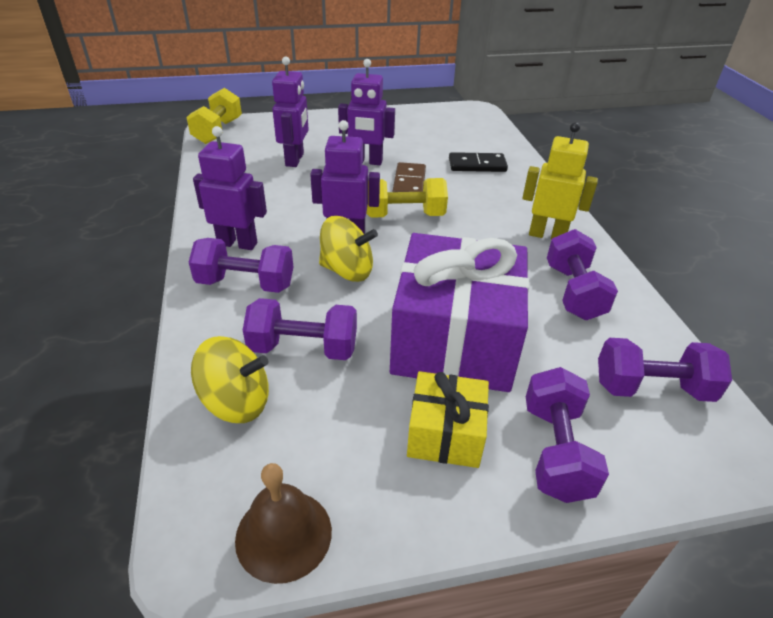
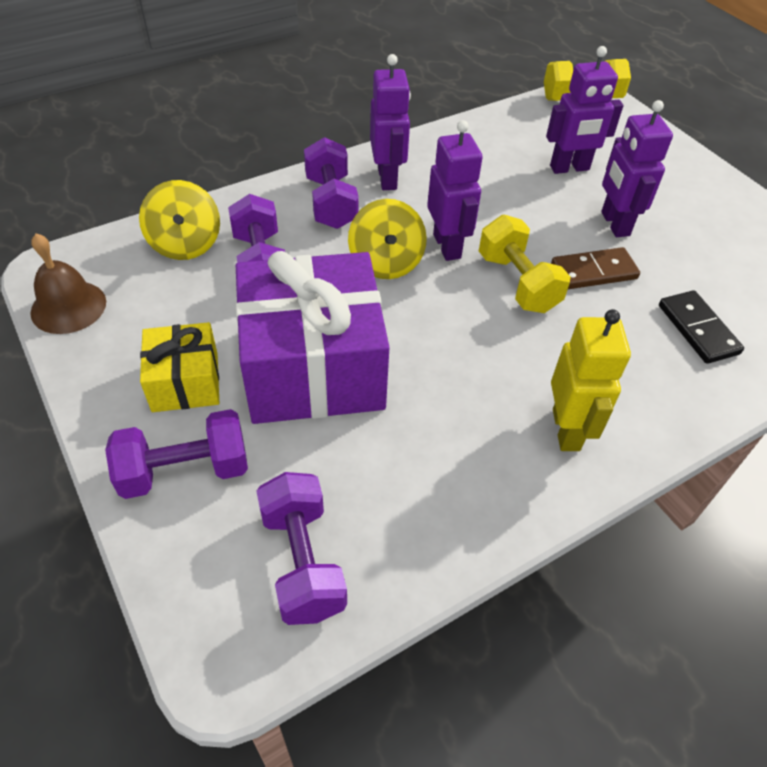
camera: 70 degrees right, 10 degrees up
(573, 292) = (452, 469): purple dumbbell -> none

